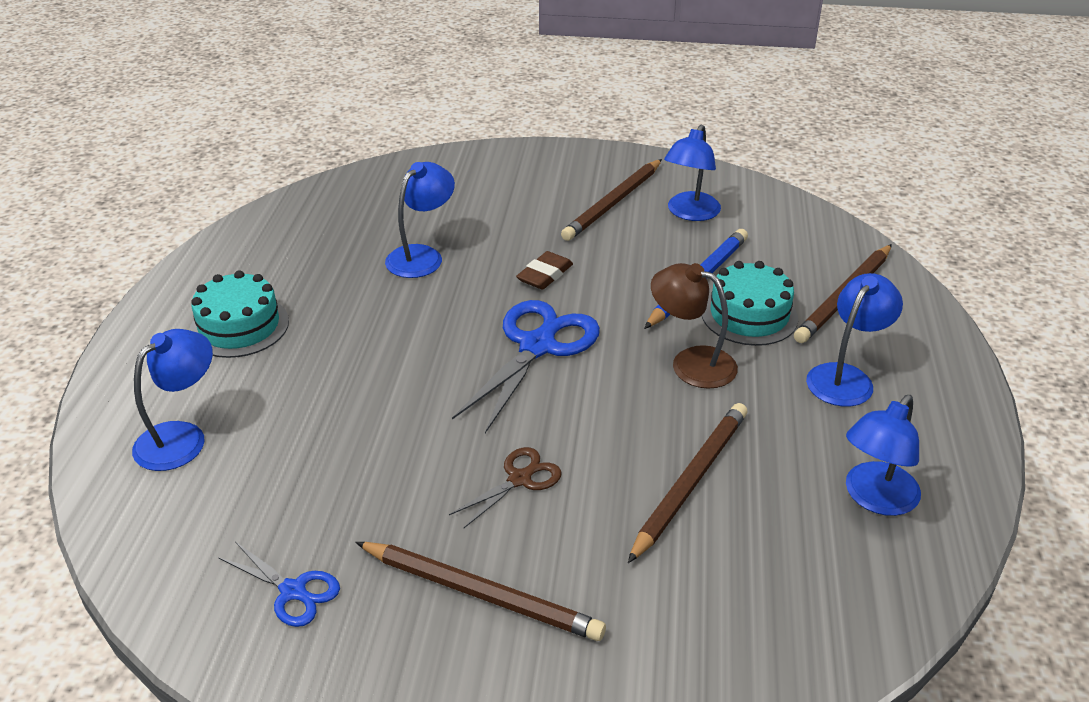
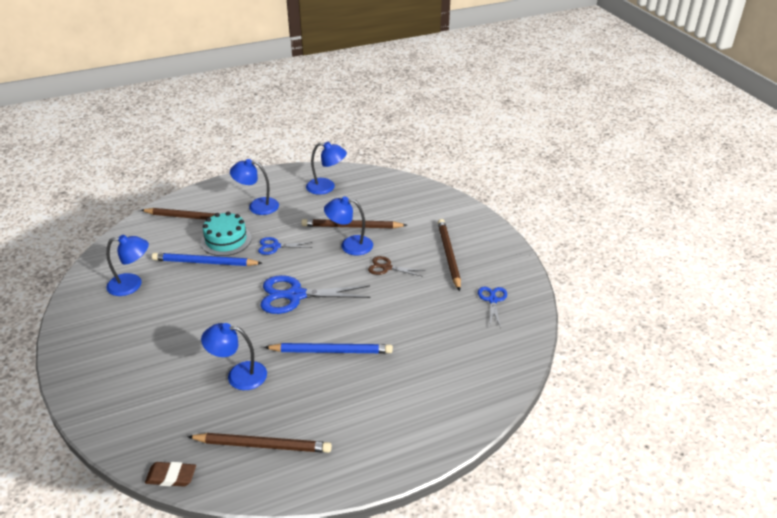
camera: 120 degrees left, 0 degrees up
(182, 437) = (454, 385): blue lamp -> blue lamp (350, 245)
(239, 326) = (359, 418): turquoise cake -> none
(382, 342) = (331, 351): none -> blue pencil
(545, 275) = (230, 316): brown eraser -> brown eraser (171, 476)
(614, 203) = (133, 317): brown pencil -> brown pencil (262, 445)
(691, 363) = (275, 246): brown lamp -> blue scissors

